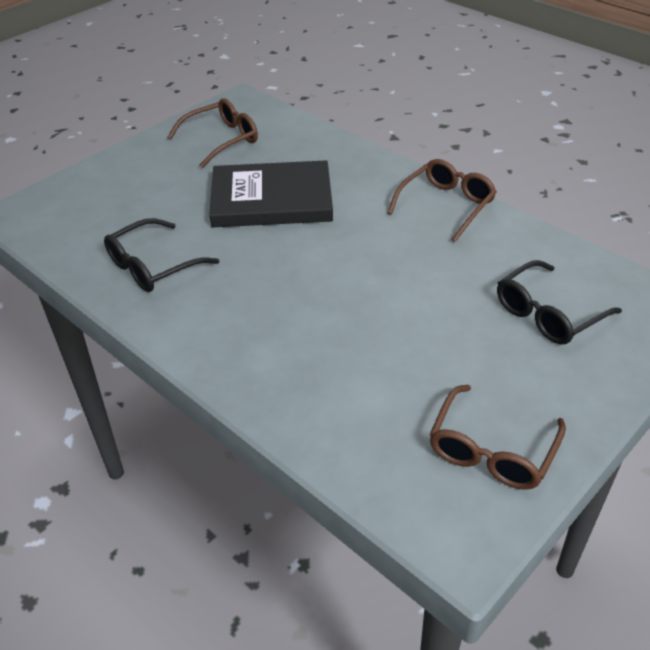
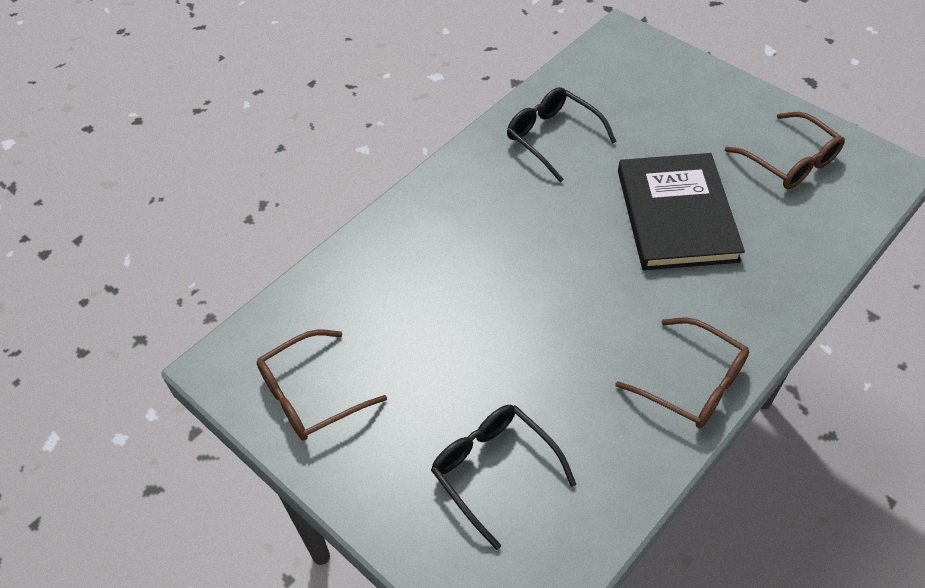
camera: 90 degrees right, 10 degrees up
(492, 450) = (310, 395): brown glasses -> brown glasses turned 60 degrees counterclockwise

